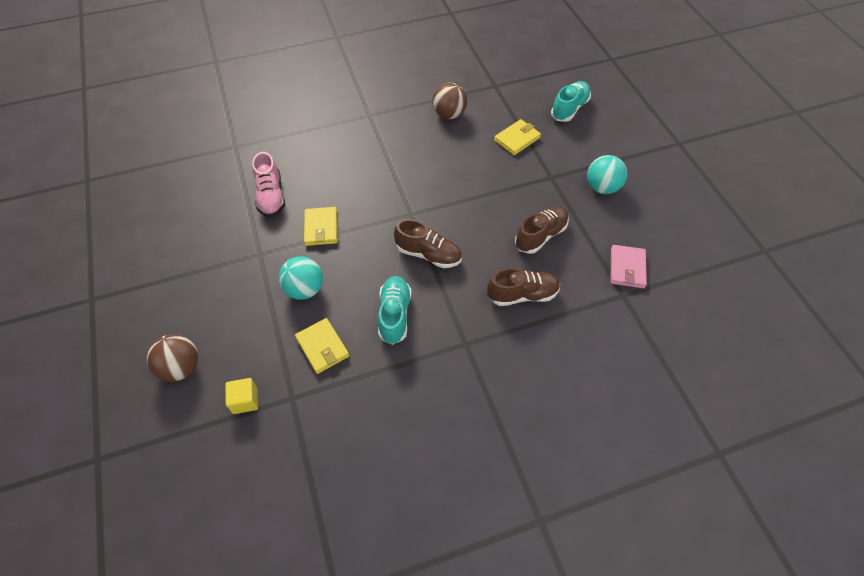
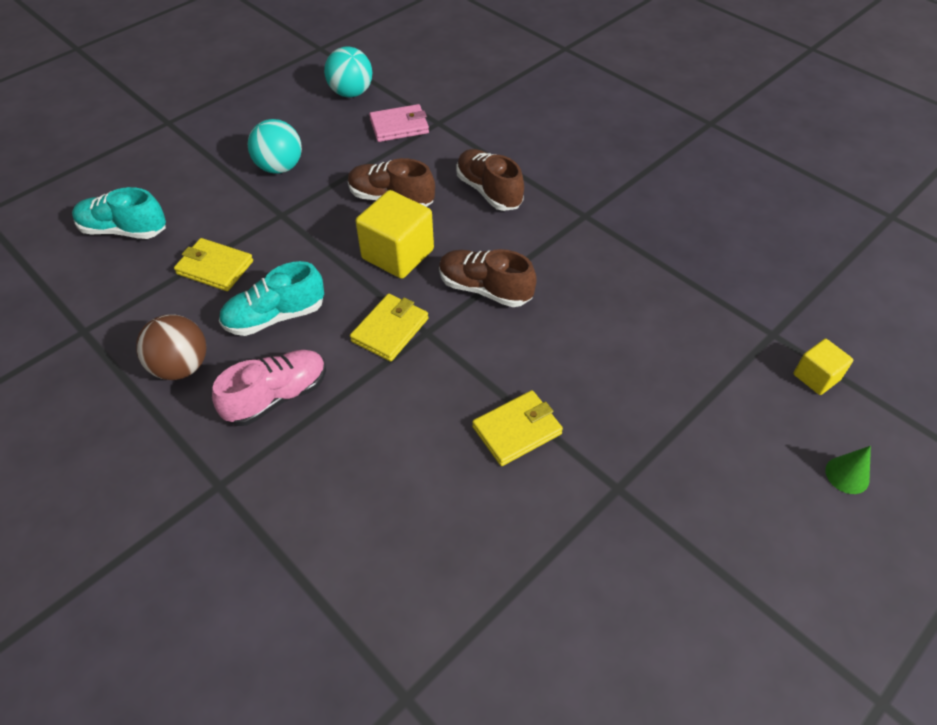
camera: 115 degrees left, 5 degrees down
(181, 367) = (847, 475): brown ball -> green cone
(271, 196) = (496, 541): pink shoe -> pink shoe (277, 397)
(304, 289) = (630, 396): turquoise ball -> turquoise ball (351, 93)
(322, 347) = (691, 336): yellow wallet -> yellow wallet (390, 330)
(394, 315) = (596, 287): turquoise shoe -> turquoise shoe (275, 317)
(428, 254) = (485, 289): brown shoe -> brown shoe turned 60 degrees counterclockwise
(484, 222) = (398, 254): none -> yellow cube

